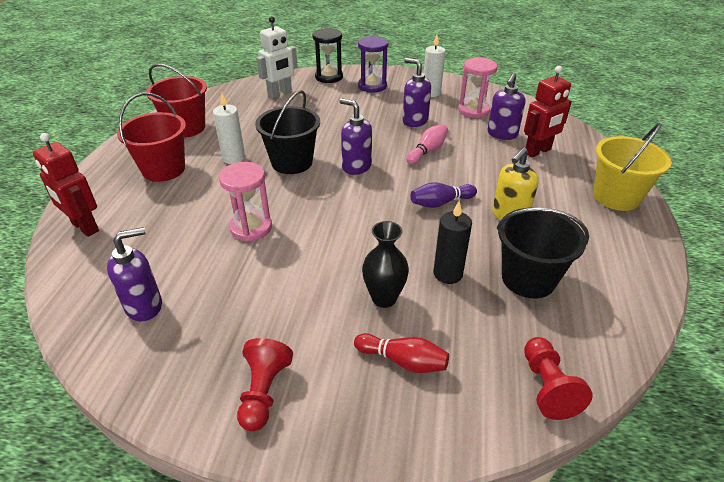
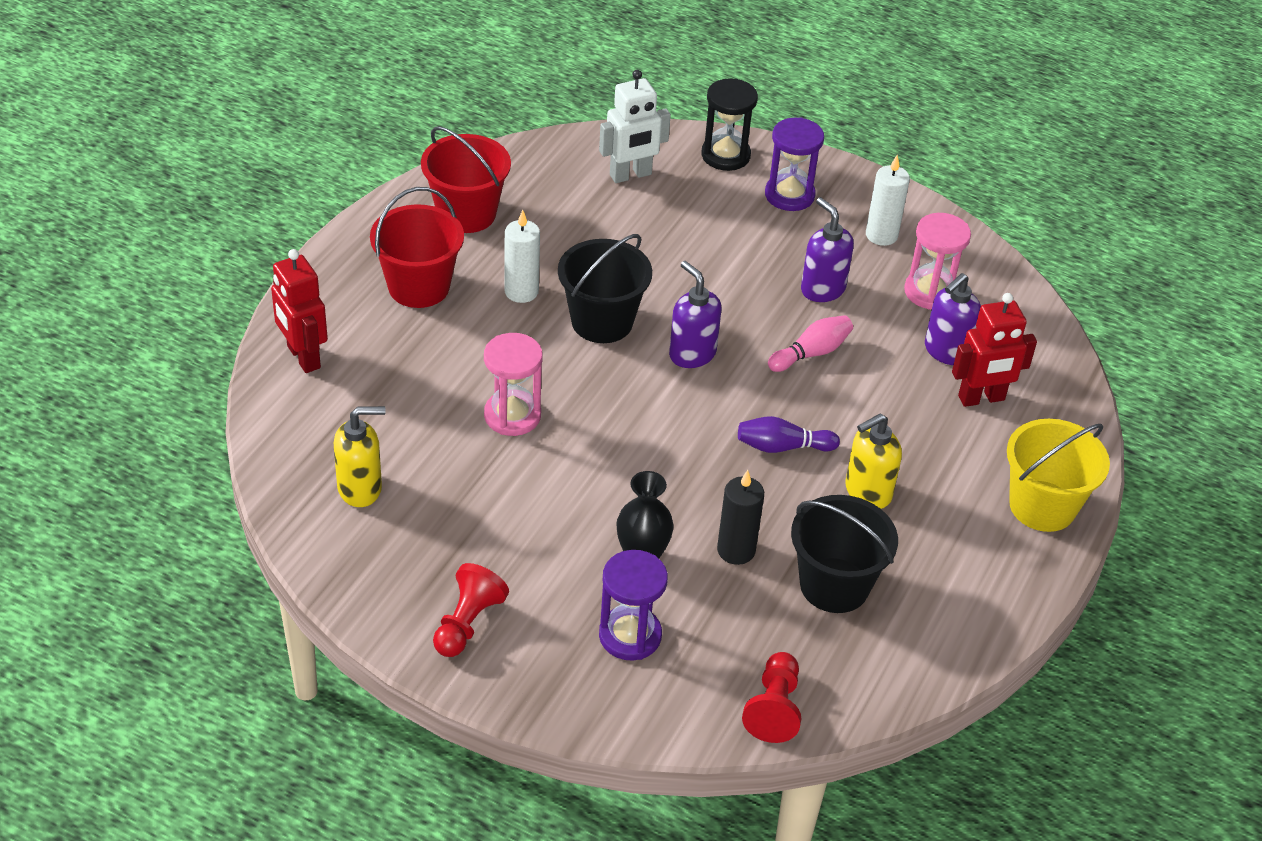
camera: 15 degrees right, 5 degrees up
(144, 306) = (360, 488): purple soap dispenser -> yellow soap dispenser
(403, 361) = (630, 635): red bowling pin -> purple hourglass

